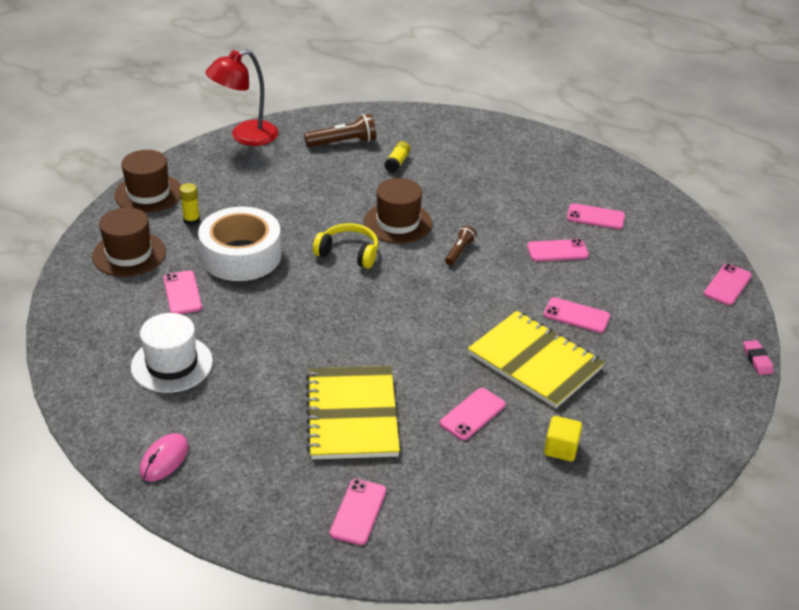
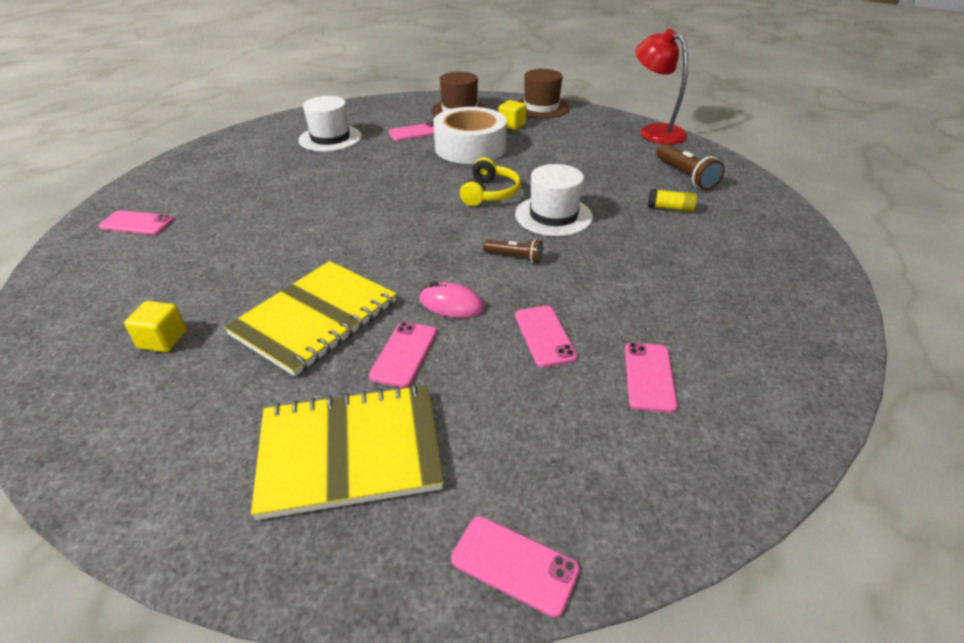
camera: 85 degrees right, 0 degrees up
(164, 459) = (229, 147): pink mouse -> pink mouse (451, 304)
(191, 220) = (511, 125): yellow glue stick -> yellow cube
(352, 415) = (255, 212): yellow notebook -> yellow notebook (350, 452)
(398, 222) = (553, 215): brown hat -> white hat
(472, 414) = (237, 276): pink phone -> none
(757, 360) = (291, 594): pink eraser -> none

